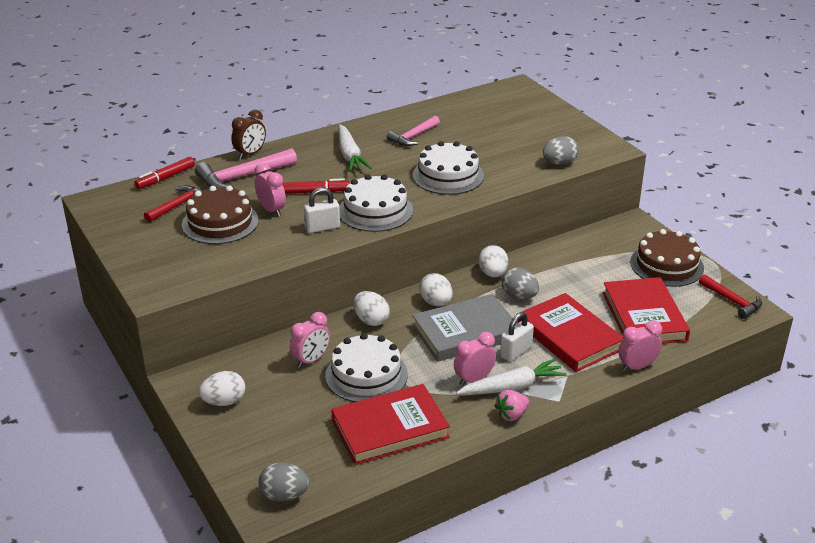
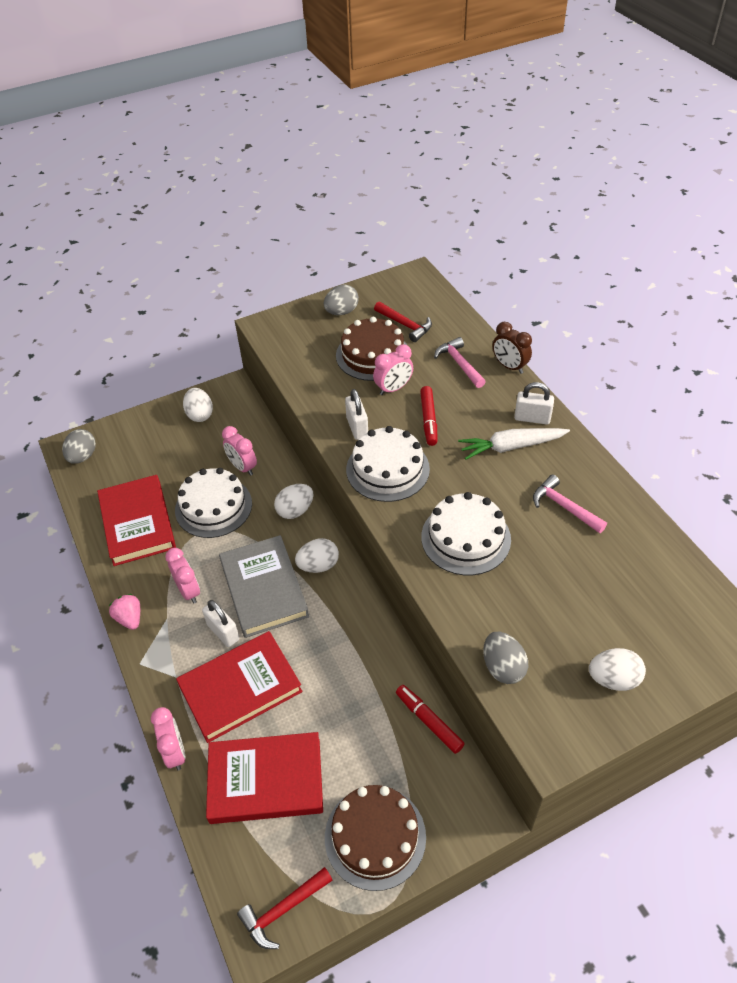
camera: 95 degrees right, 15 degrees up
(165, 178) = (457, 312): red marker -> red marker (428, 721)
(242, 177) = (459, 364): pink hammer -> pink hammer, size x0.65
(317, 146) = (532, 418): none -> white padlock
(492, 274) = (368, 623): white egg -> white egg (613, 679)
(512, 387) = (169, 623): white carrot -> none
(519, 296) = (321, 646): grey egg -> grey egg (341, 312)

